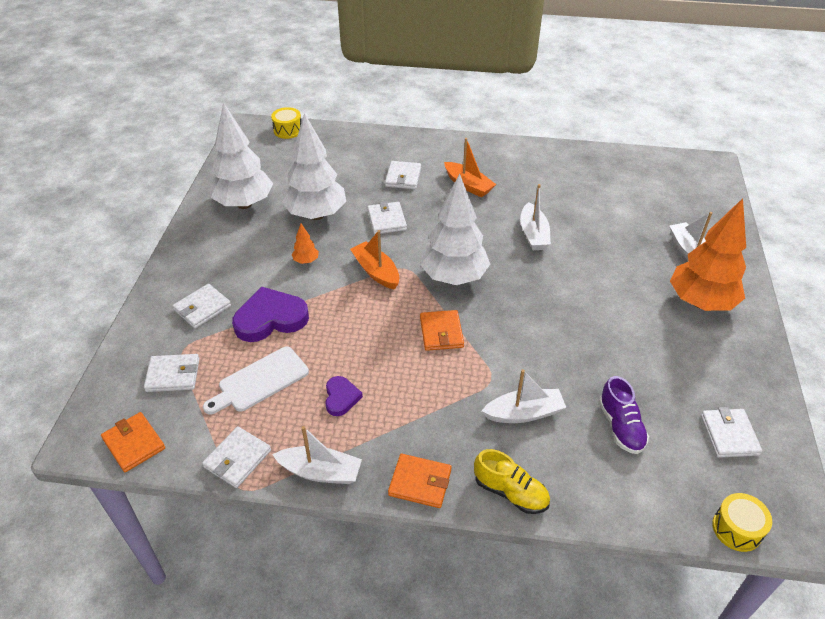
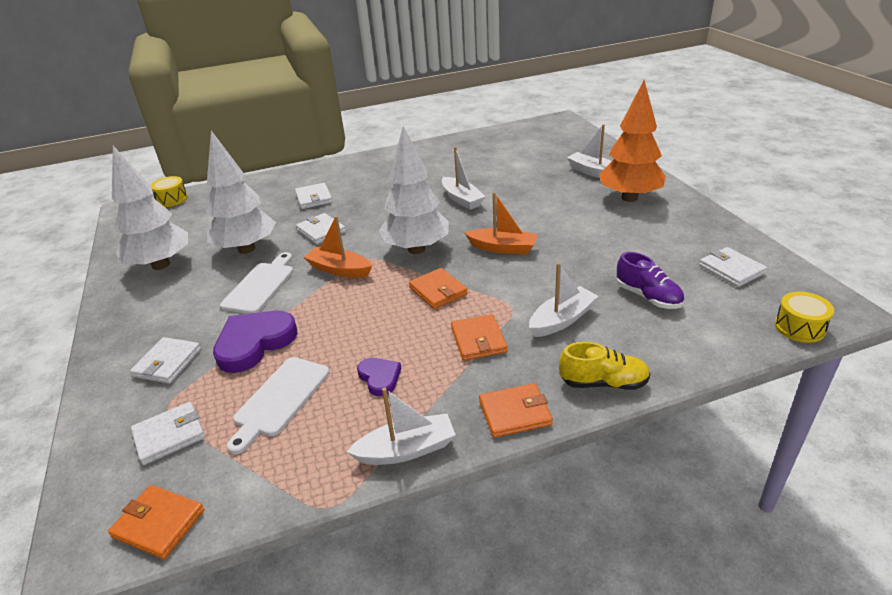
camera: 25 degrees left, 10 degrees down
(237, 459) = (303, 480): white wallet -> none
(306, 261) = (261, 285): orange tree -> white cutting board
(440, 399) = (478, 340): none -> orange wallet
(468, 185) = (378, 186): orange boat -> orange boat (502, 248)

